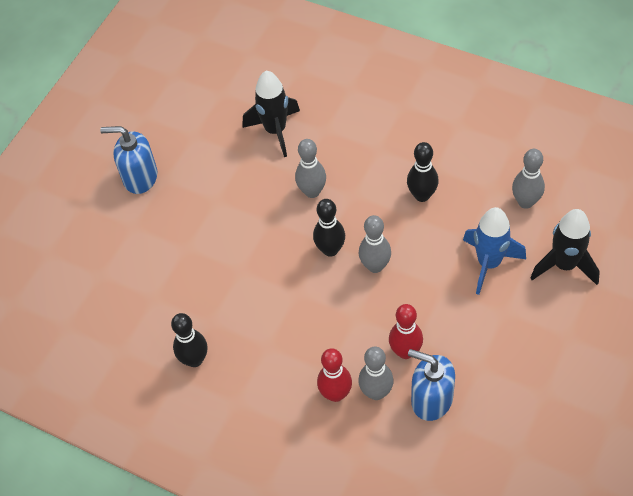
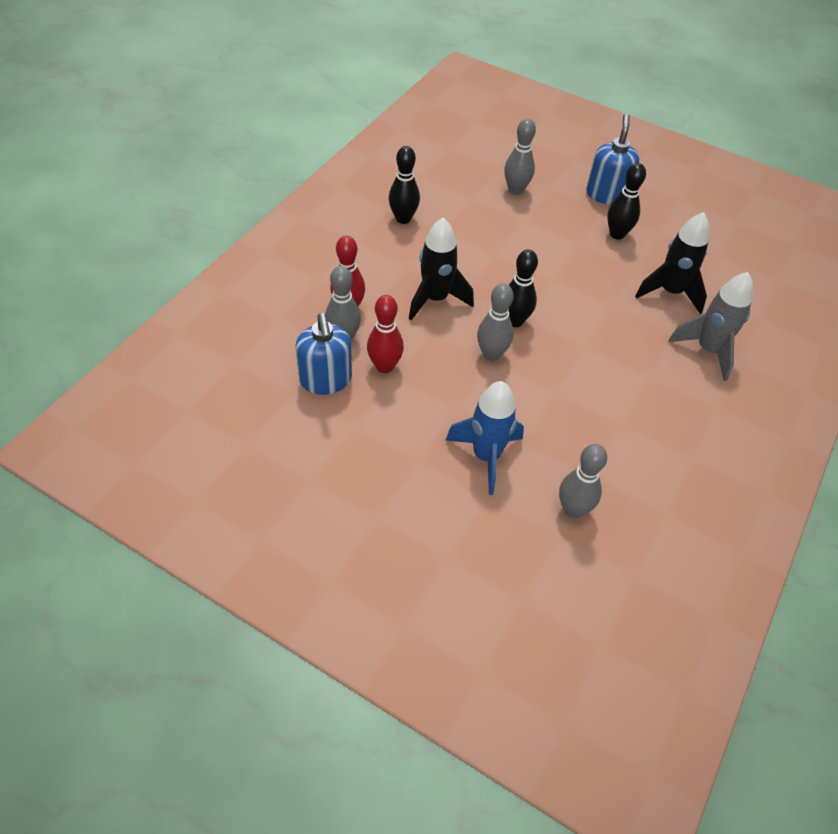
camera: 85 degrees right, 5 degrees down
(312, 191) = (589, 314): grey bowling pin -> grey bowling pin (515, 190)
(342, 108) = (708, 350): none -> grey rocket
(422, 195) = (583, 407): black bowling pin -> black bowling pin (617, 234)
(431, 399) = (325, 380): blue soap dispenser -> blue soap dispenser turned 135 degrees clockwise
(564, 265) = (476, 534): black rocket -> black rocket (435, 299)

